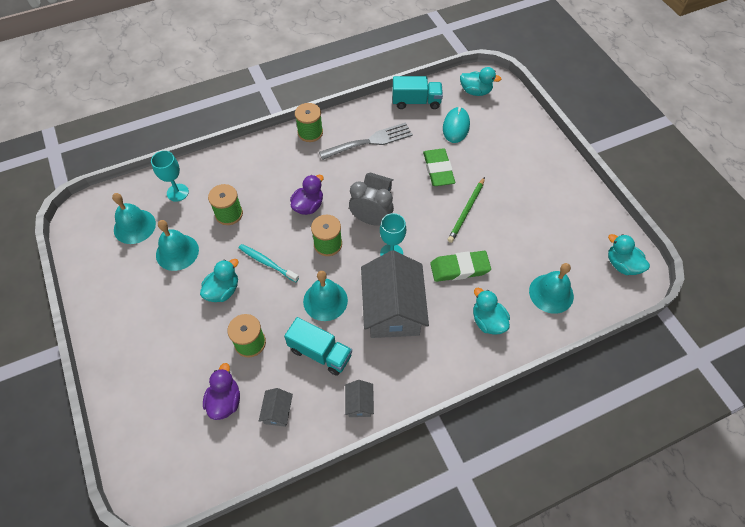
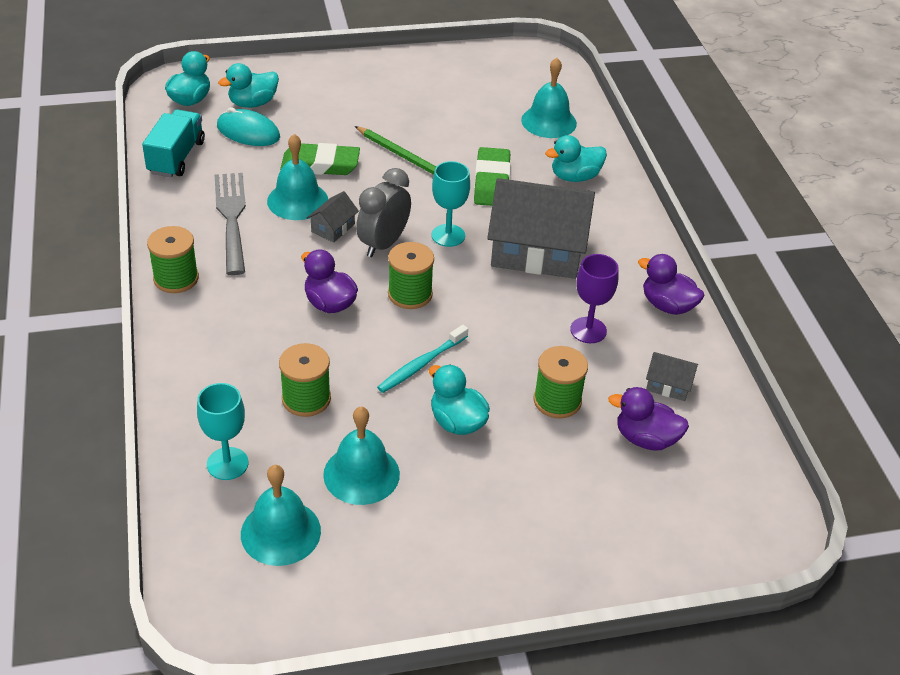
camera: 80 degrees left, 15 degrees down
(320, 353) = (588, 330): turquoise truck -> purple goblet
(325, 300) = (506, 312): turquoise bell -> turquoise bell (297, 200)
(359, 403) = (667, 305): grey house -> purple duck
(622, 265) = (525, 64): turquoise duck -> turquoise duck (253, 103)

